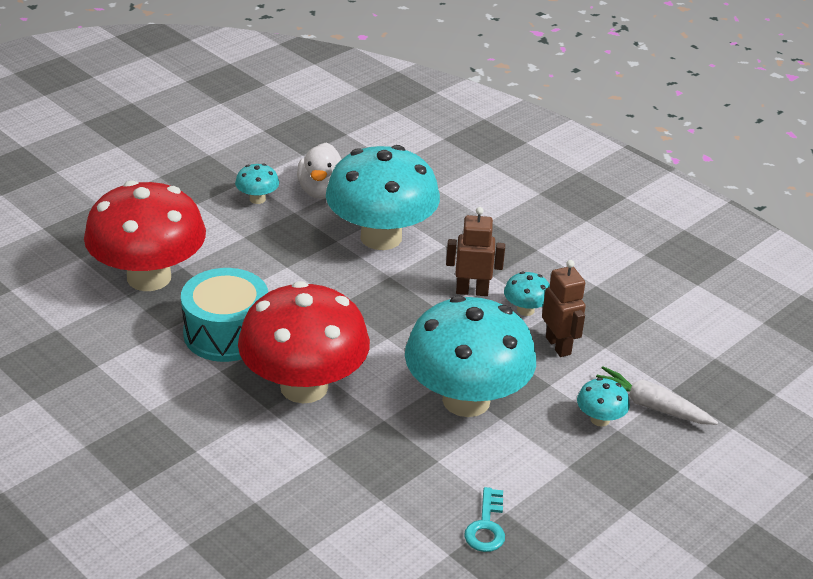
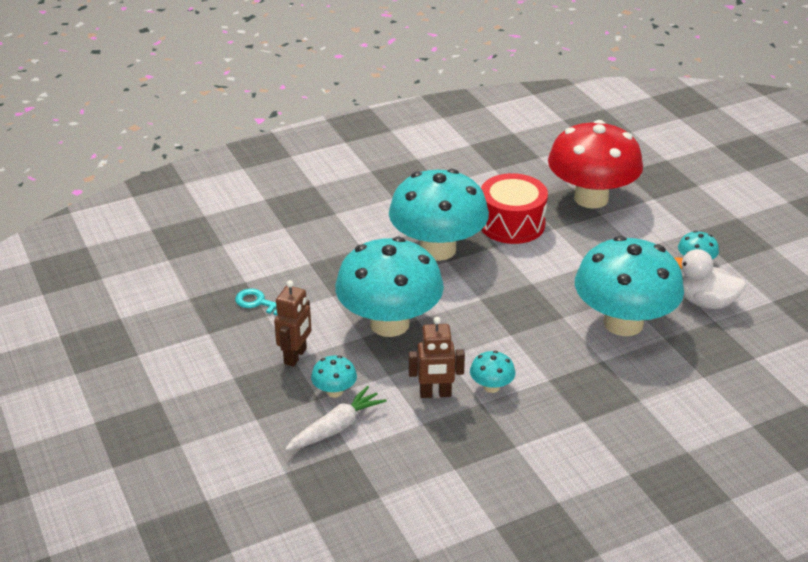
camera: 110 degrees right, 0 degrees up
(226, 333) = (511, 224): turquoise drum -> red drum
(304, 387) = (438, 249): red mushroom -> turquoise mushroom
(472, 291) = (528, 360): brown robot -> brown robot (296, 356)

